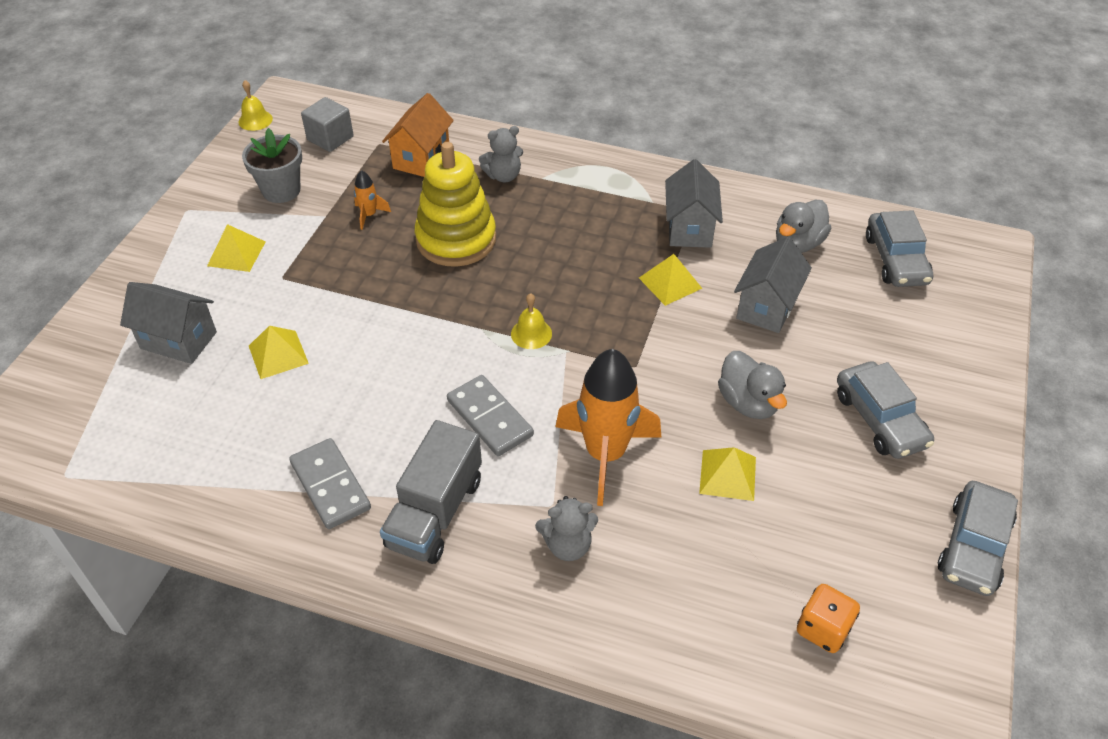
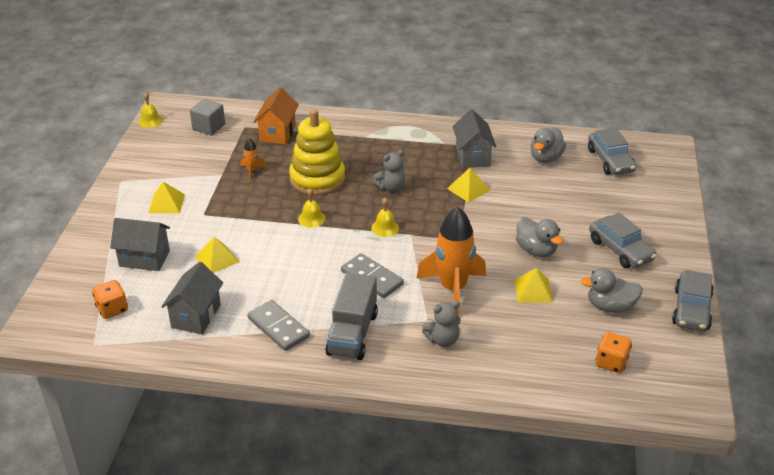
camera: 10 degrees left, 10 degrees down
(108, 419) = (112, 309): none -> orange dice
(281, 190) = (185, 162): grey flower pot -> none
(430, 304) = (311, 218): none -> yellow bell
(503, 176) = (338, 138): grey teddy bear -> grey teddy bear (391, 187)
(767, 307) = (534, 196): grey house -> grey house (196, 316)
(843, 522) = (610, 306): none -> grey duck

